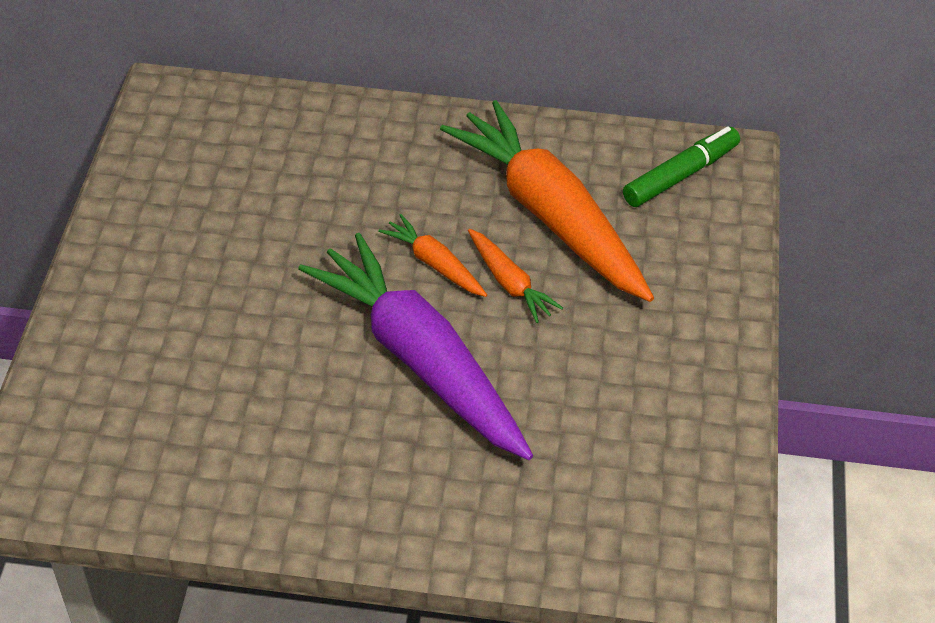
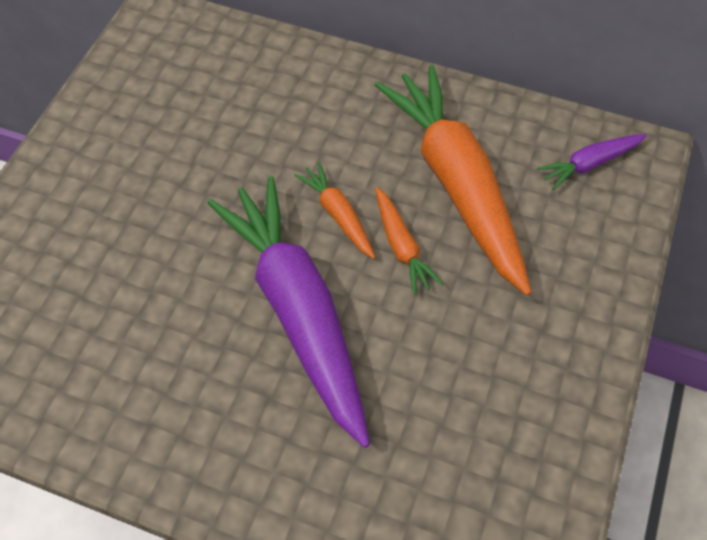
camera: 15 degrees right, 10 degrees up
(680, 175) = (589, 164): green marker -> purple carrot

